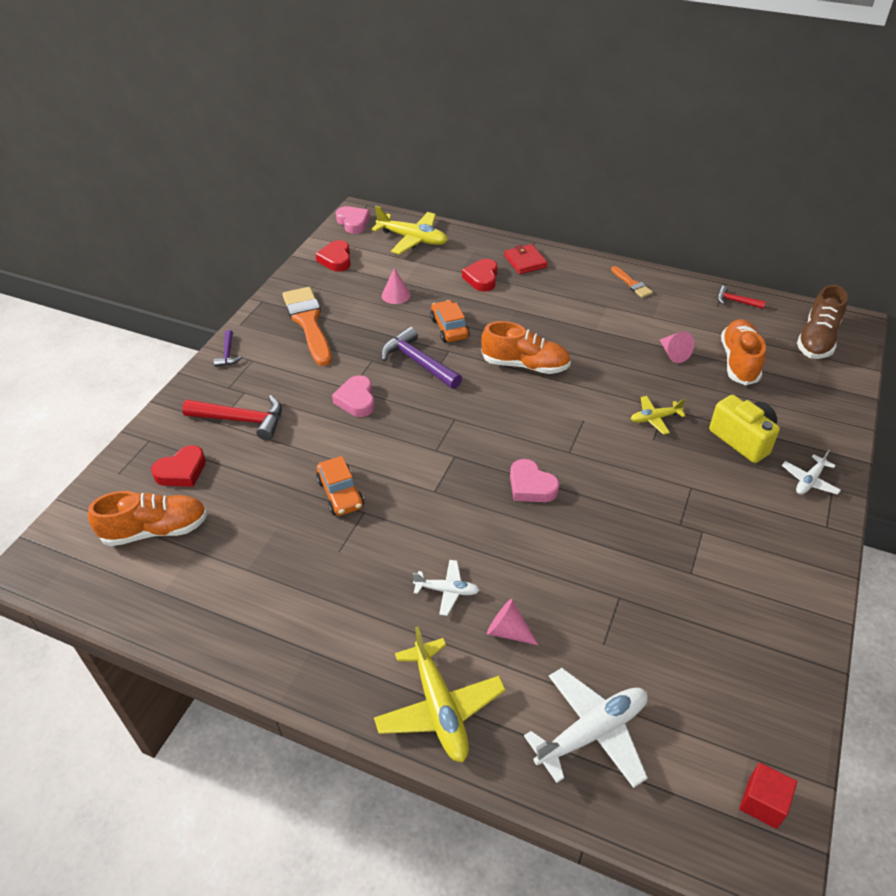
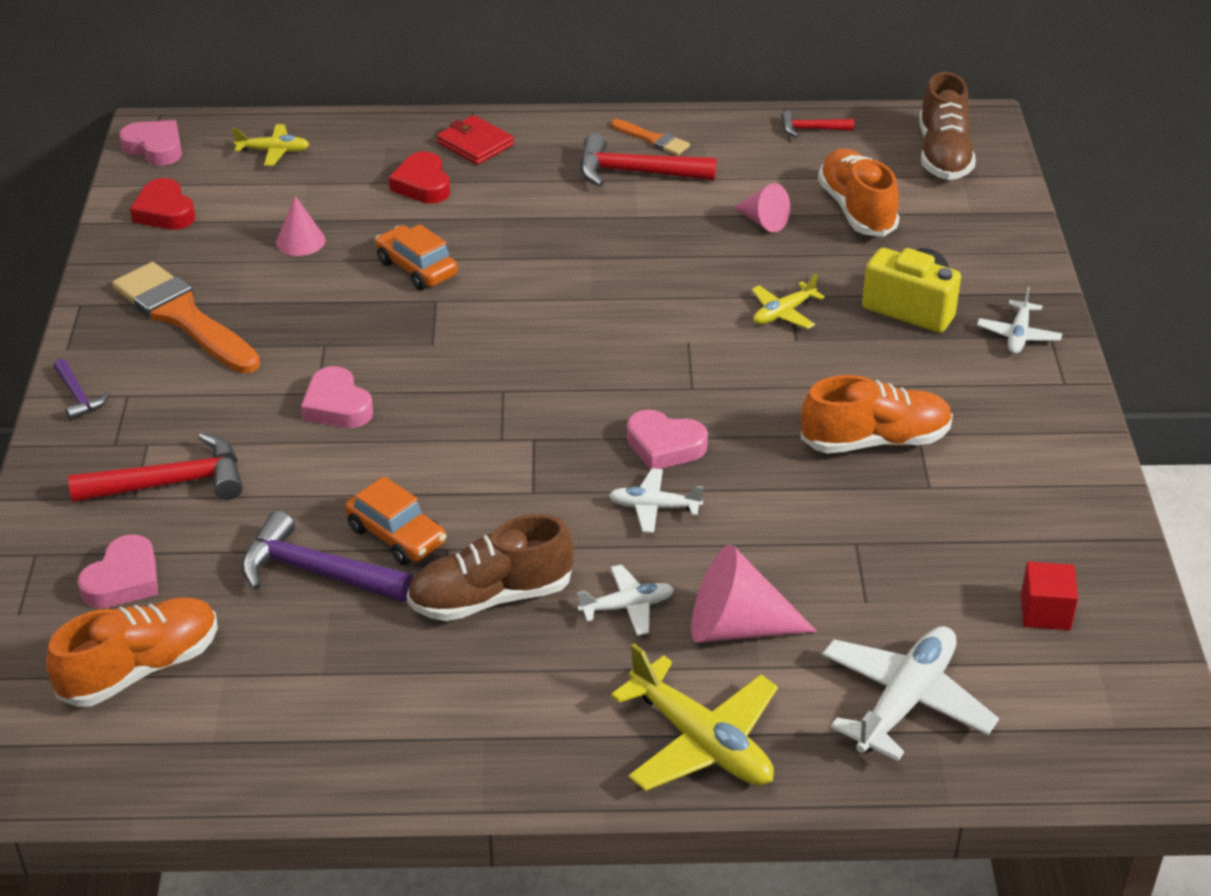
camera: 25 degrees left, 5 degrees down
(181, 471) = (123, 580): red heart -> pink heart
(370, 554) = (491, 597): none -> brown shoe
(413, 239) = (273, 151): yellow plane -> yellow plane, size x0.55
(418, 362) = (398, 328): purple hammer -> purple hammer (315, 572)
(501, 526) = (654, 507): none -> white plane
(508, 631) = (736, 627): pink cone -> pink cone, size x1.66
(525, 365) = (562, 290): orange shoe -> orange shoe (875, 440)
(610, 302) = (635, 173): none -> red hammer
(763, 802) = (1135, 702): red cube -> red cube (1045, 612)

